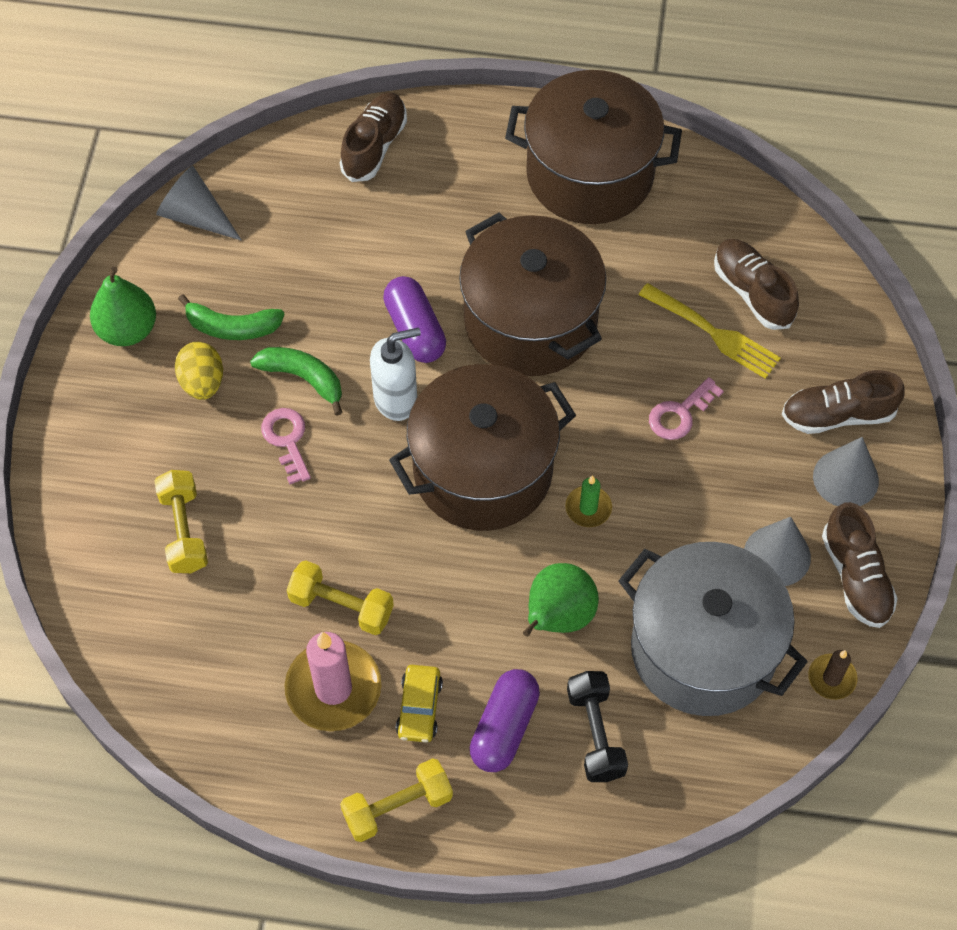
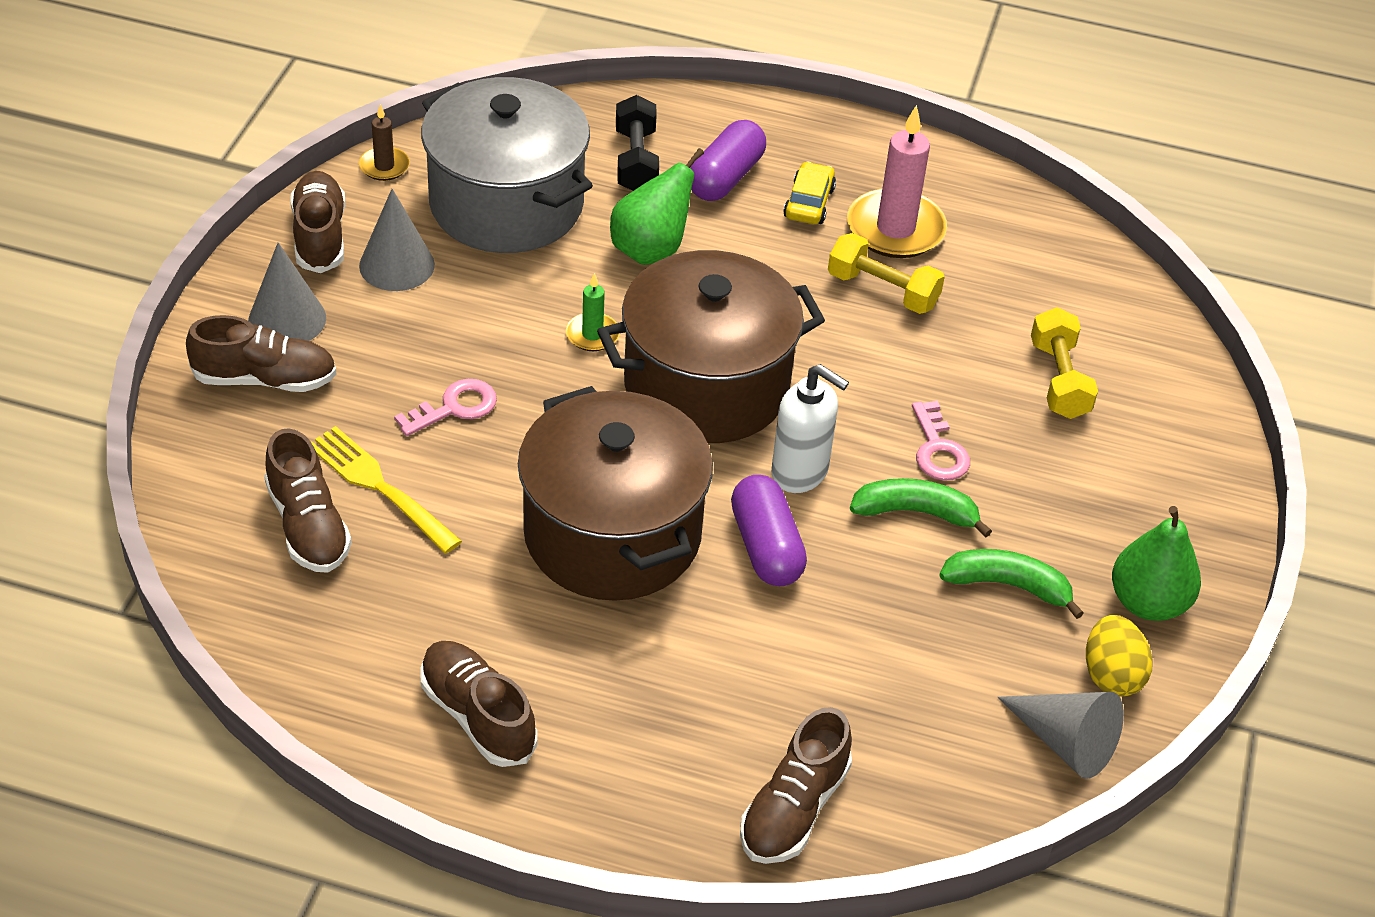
camera: 175 degrees left, 15 degrees down
(202, 382) = (1045, 526): yellow egg -> yellow egg (1111, 675)
(303, 378) = (915, 512): green banana -> green banana turned 150 degrees clockwise
(396, 399) = (800, 472): white soap dispenser -> white soap dispenser turned 135 degrees counterclockwise
(397, 807) = (839, 140): yellow dumbbell -> none
(590, 174) = (477, 716): brown pot -> brown shoe

